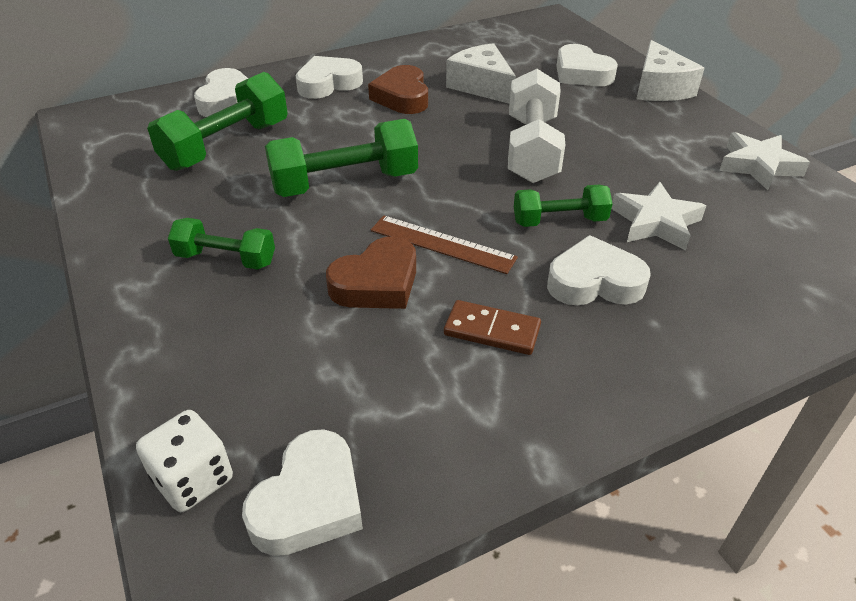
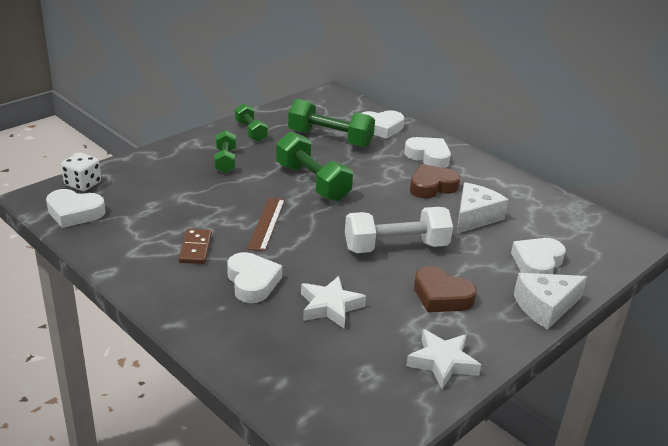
camera: 70 degrees right, 10 degrees down
(377, 283) = (222, 207): brown heart -> brown heart (441, 296)
(559, 221) = (311, 265): green dumbbell -> green dumbbell (251, 131)

